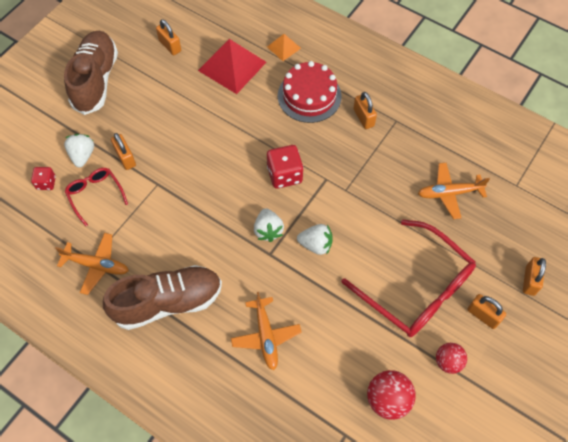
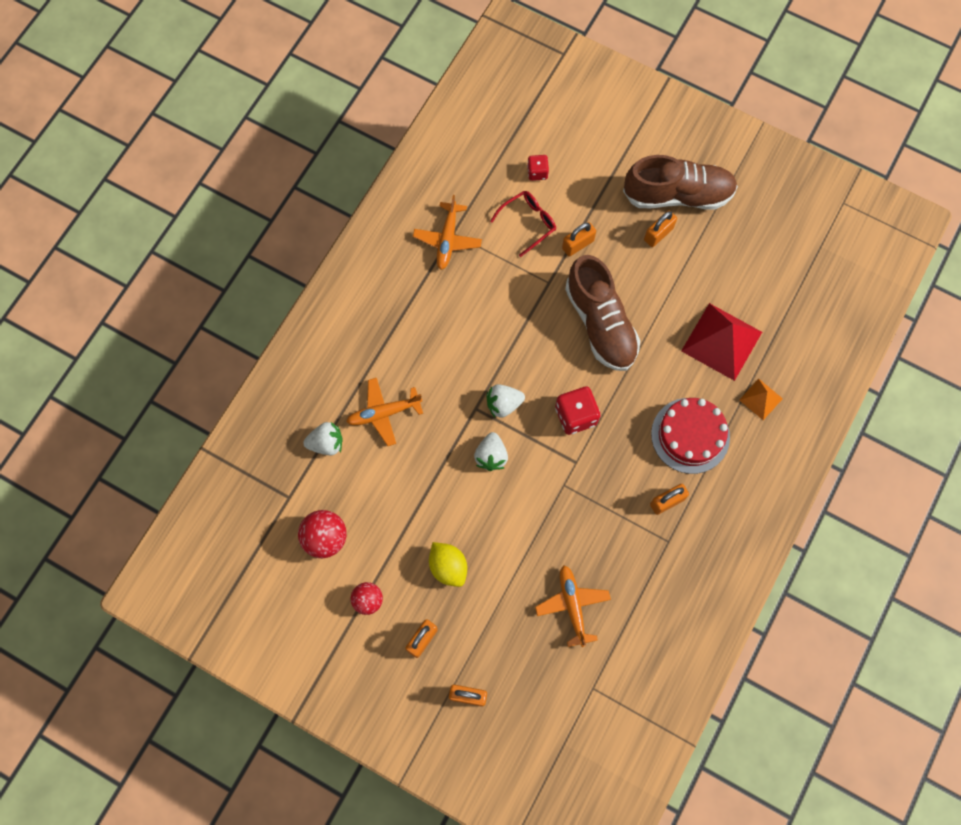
camera: 85 degrees right, 10 degrees up
(82, 155) = (575, 201): white strawberry -> white strawberry (326, 443)
(168, 302) = (413, 314): brown shoe -> brown shoe (600, 323)
(170, 46) = (741, 266): orange padlock -> orange padlock (658, 234)
(416, 288) = (448, 567): red glasses -> yellow lemon

